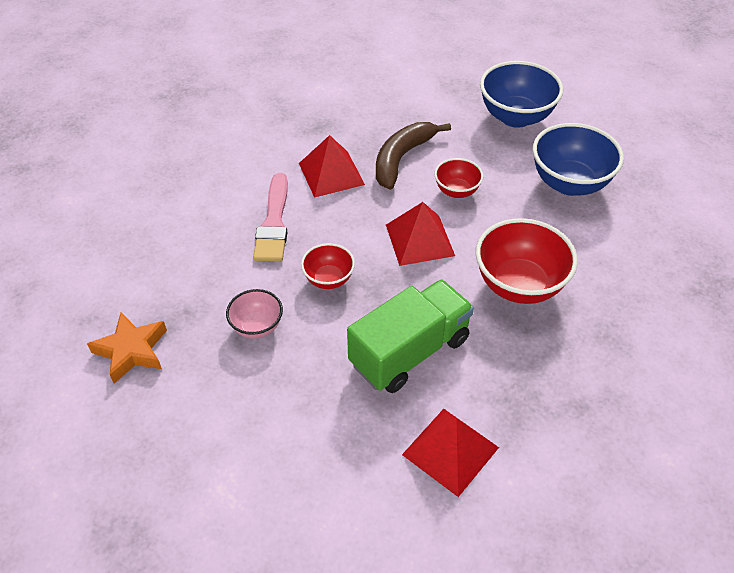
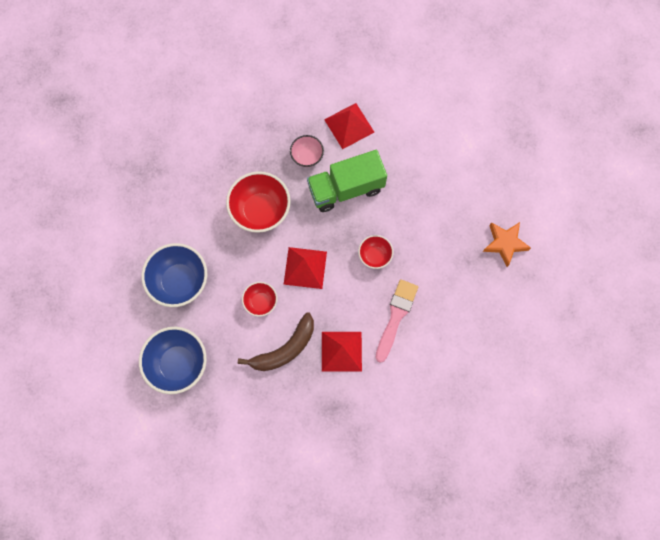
camera: 160 degrees left, 25 degrees up
(257, 327) = (428, 235): pink bowl -> pink bowl (307, 157)

